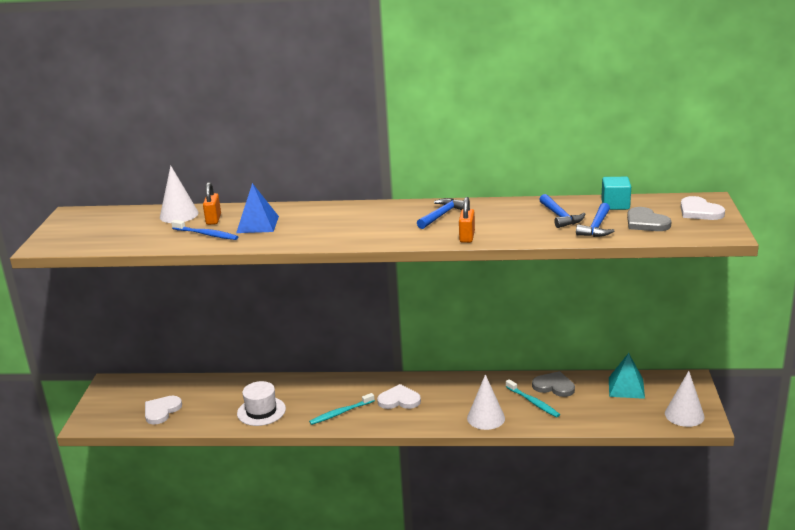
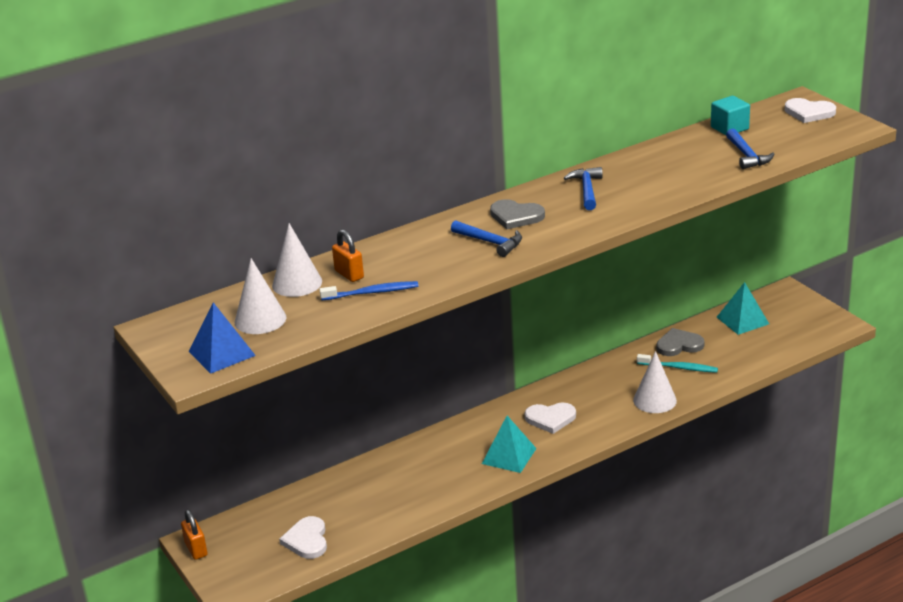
camera: 35 degrees left, 5 degrees up
(257, 224) = (410, 263): blue pyramid -> blue pyramid (221, 353)
(261, 411) = (422, 491): white hat -> none
(341, 413) = (509, 456): turquoise toothbrush -> turquoise pyramid
(399, 400) = (550, 419): white heart -> white heart turned 150 degrees counterclockwise
(467, 237) = (647, 204): orange padlock -> orange padlock (196, 549)
(560, 216) = (699, 155): blue hammer -> blue hammer (490, 242)
(646, 222) = (781, 137): grey heart -> grey heart (516, 216)
(684, 415) = (818, 325): white cone -> white cone (260, 319)

